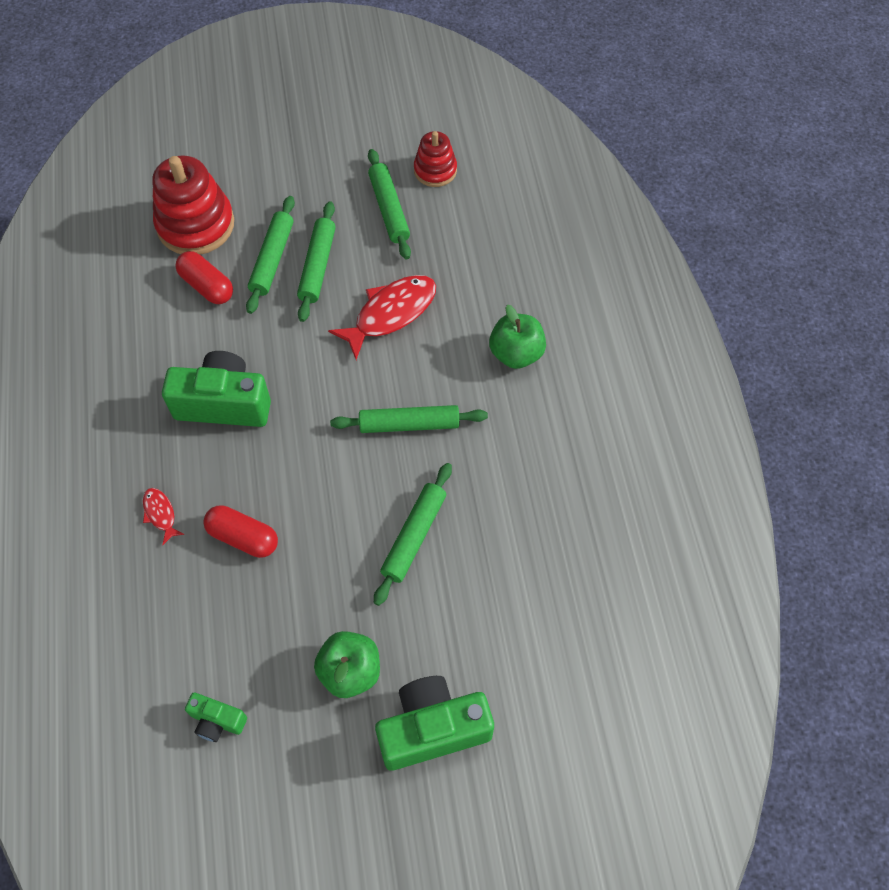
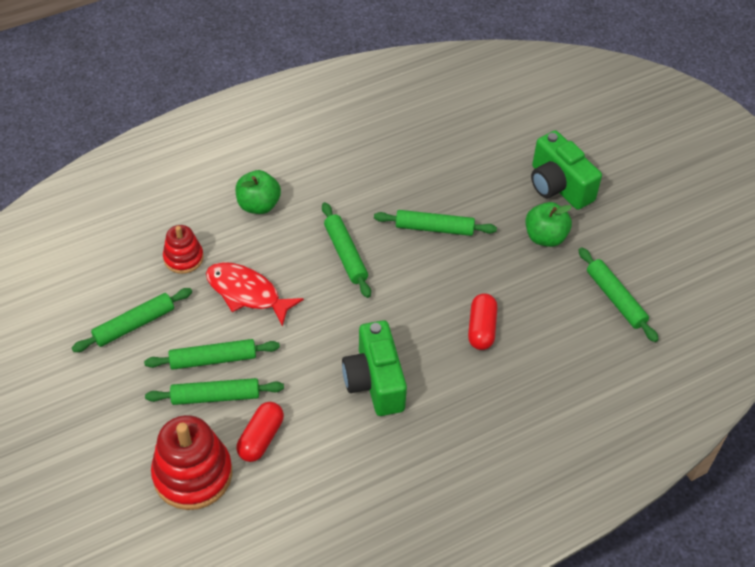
camera: 110 degrees left, 10 degrees down
(160, 514) = (488, 390): red fish -> none
(217, 721) = (615, 299): green camera -> green rolling pin
(435, 170) = (80, 302): red stacking toy -> red stacking toy (183, 258)

